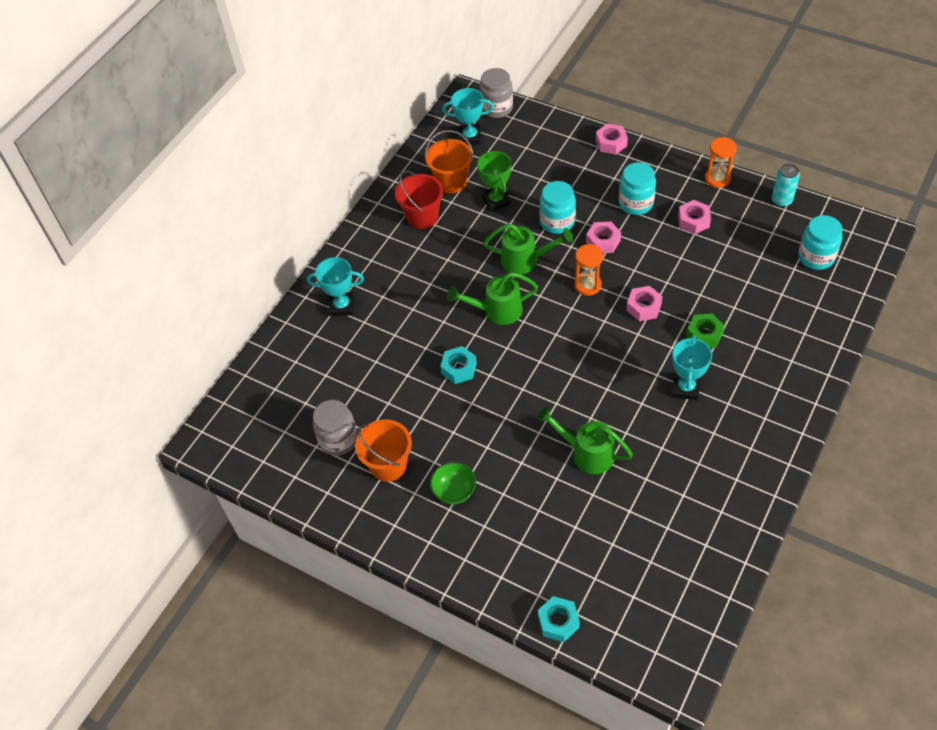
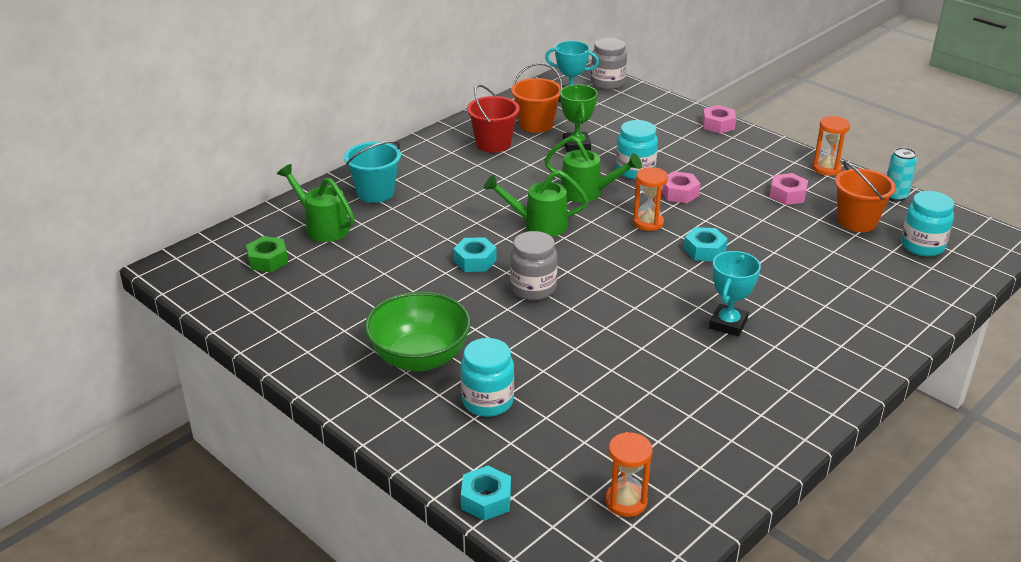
camera: 10 degrees right, 20 degrees down
(338, 440) = (314, 291): grey jar -> grey jar (533, 288)
(342, 306) = (375, 193): turquoise trophy -> turquoise bucket
(388, 465) = (357, 322): orange bucket -> orange bucket (857, 221)
(454, 491) = (419, 358): green bowl -> green bowl, size x1.88
(587, 453) = (588, 356): green watering can -> green watering can (322, 227)
(636, 203) = (727, 171): turquoise jar -> turquoise jar (487, 401)
(643, 307) = (704, 250): pink nut -> turquoise nut
(661, 594) = (626, 501): none -> orange hourglass
(704, 335) = (767, 284): green nut -> green nut (268, 260)

